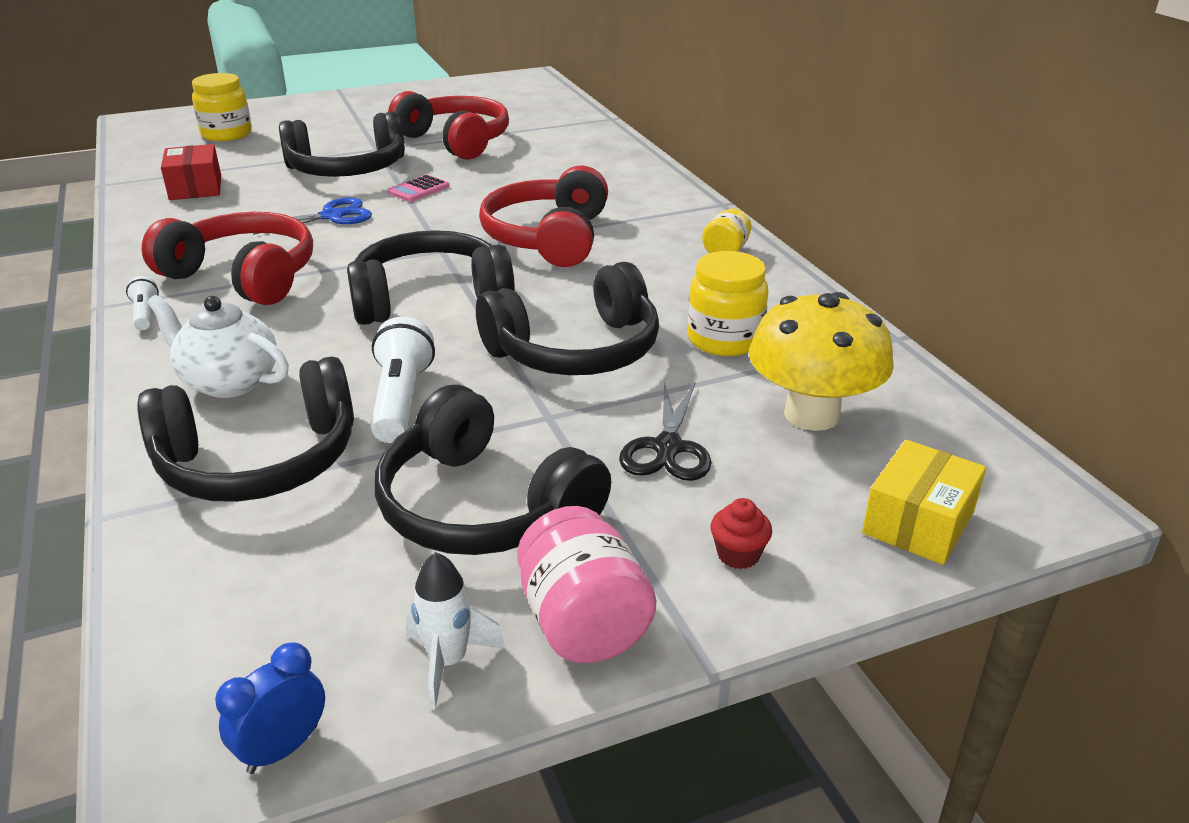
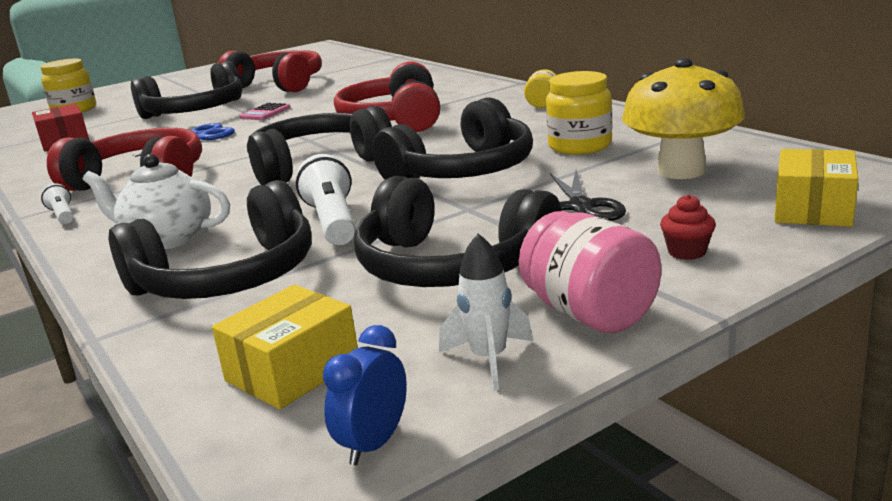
camera: 10 degrees left, 10 degrees down
(257, 621) = (292, 370): none -> yellow box

